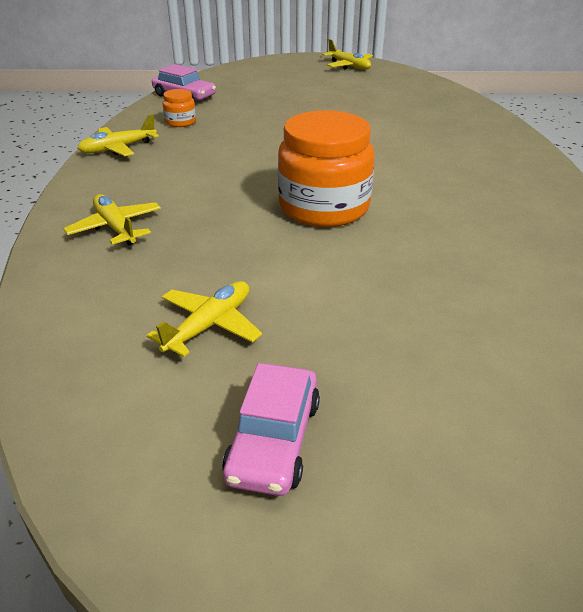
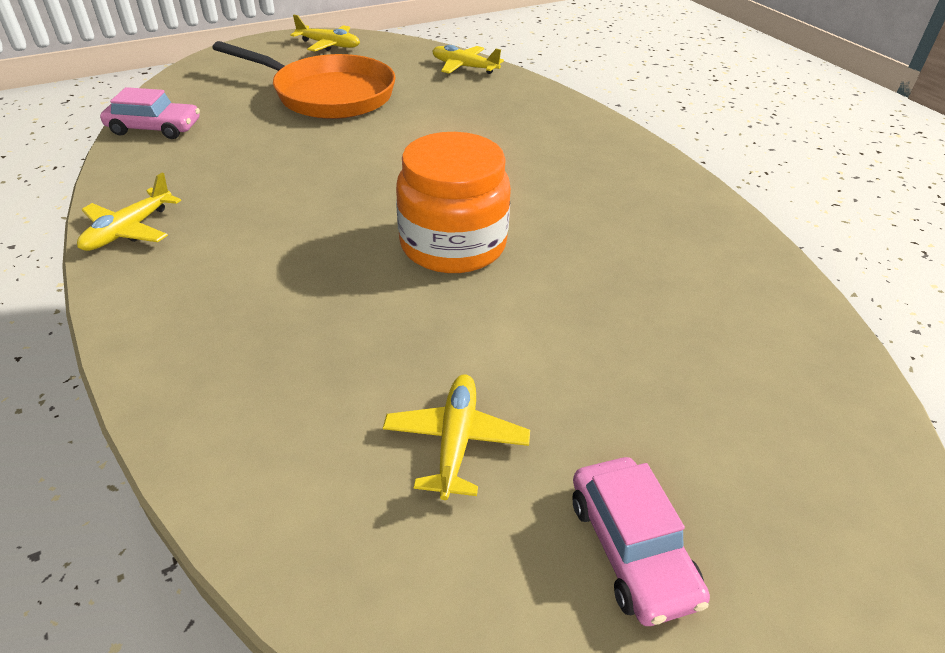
camera: 30 degrees left, 5 degrees up
(116, 228) = (229, 350): yellow plane -> yellow plane (464, 67)
(180, 122) = (183, 169): orange jar -> none
(318, 96) = (327, 95): none -> orange pan

